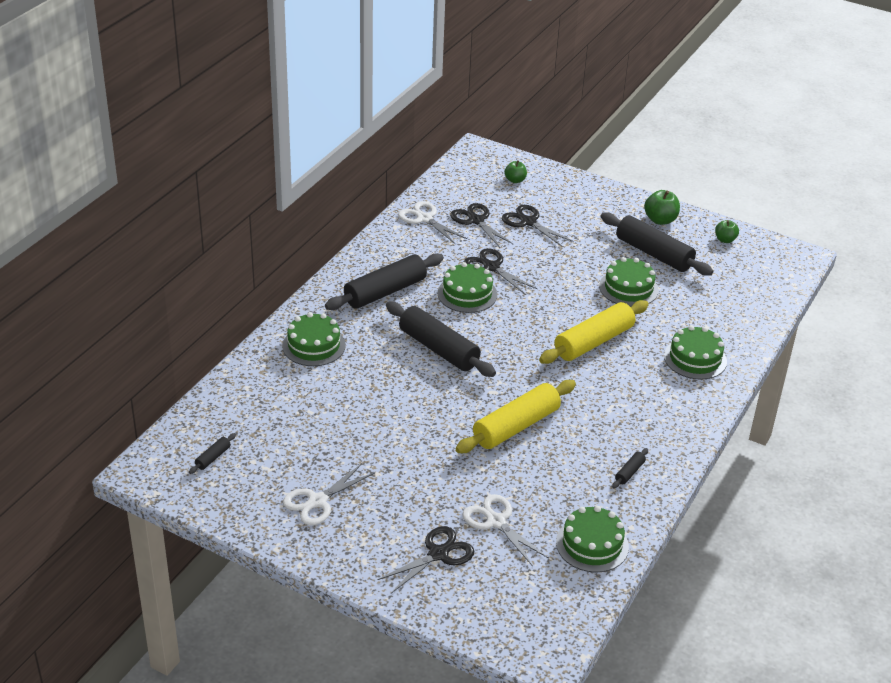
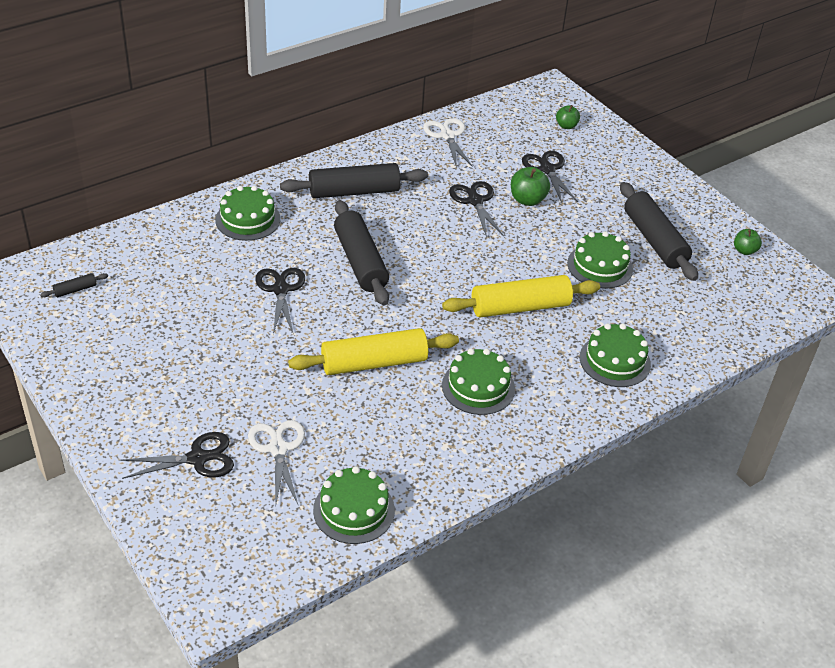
camera: 25 degrees right, 5 degrees up
(318, 501) = (131, 364): white scissors -> none
(467, 294) = (431, 219): green cake -> green cake (478, 387)
(476, 220) = (496, 152): black scissors -> black scissors (280, 290)
(629, 472) = (452, 451): black rolling pin -> none
(660, 220) = (688, 209): green apple -> green apple (527, 200)

